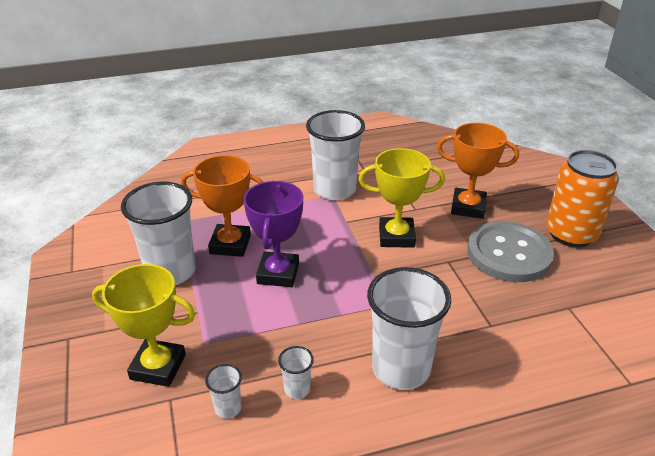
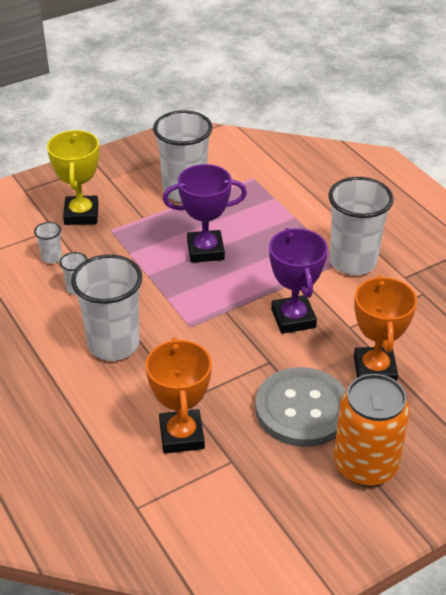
camera: 75 degrees right, 5 degrees up
(230, 244) = (233, 214): orange trophy -> orange trophy (181, 435)
(396, 236) = (293, 318): yellow trophy -> purple trophy

